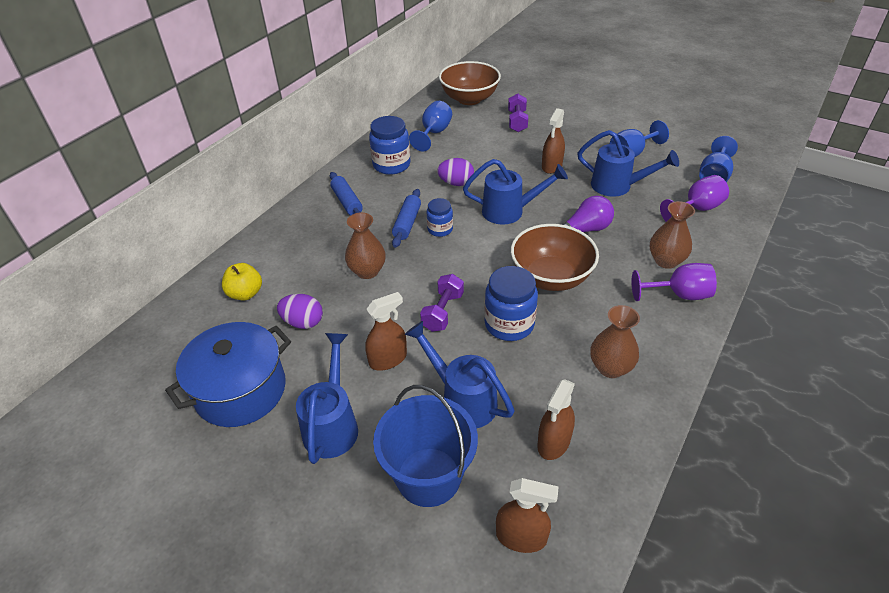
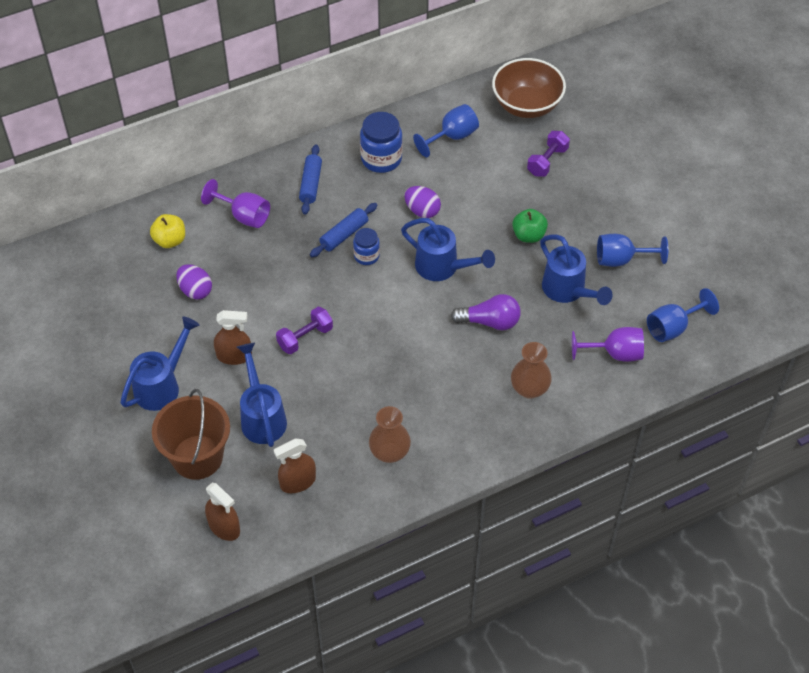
camera: 30 degrees right, 10 degrees up
(240, 390) = (118, 325): blue pot -> none
(367, 271) = (276, 268): brown vase -> none
(428, 477) = (197, 457): blue bucket -> brown bucket
(509, 324) = (346, 376): blue jar -> none
(551, 277) = (417, 352): brown bowl -> none
(552, 166) = (528, 235): brown spray bottle -> green apple
(679, 295) = (506, 425): purple goblet -> purple goblet (244, 216)

